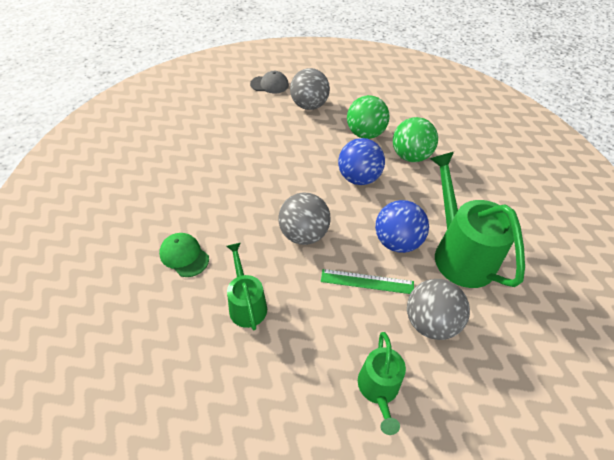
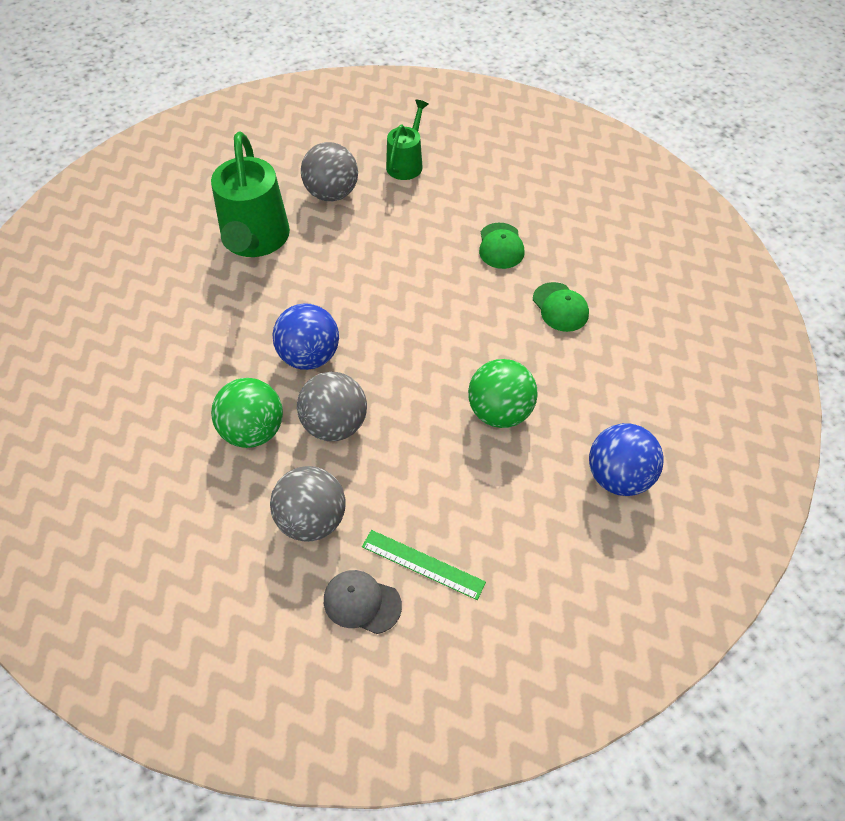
camera: 160 degrees left, 5 degrees up
(246, 304) = (501, 246): green watering can -> green cap
(303, 234) = (416, 299): grey ball -> grey ball (335, 425)
(367, 281) = (370, 237): green ruler -> green ruler (423, 564)
(397, 242) = (314, 267): blue ball -> blue ball (618, 477)
(410, 156) = (214, 373): green ball -> green ball (500, 412)

